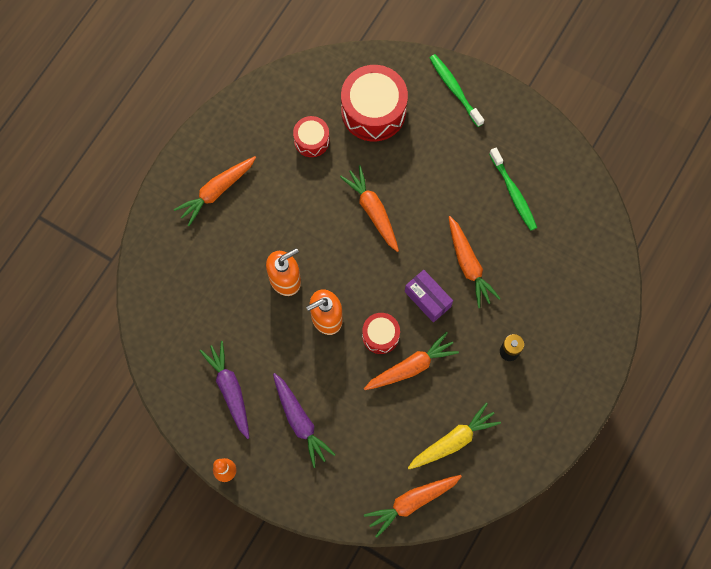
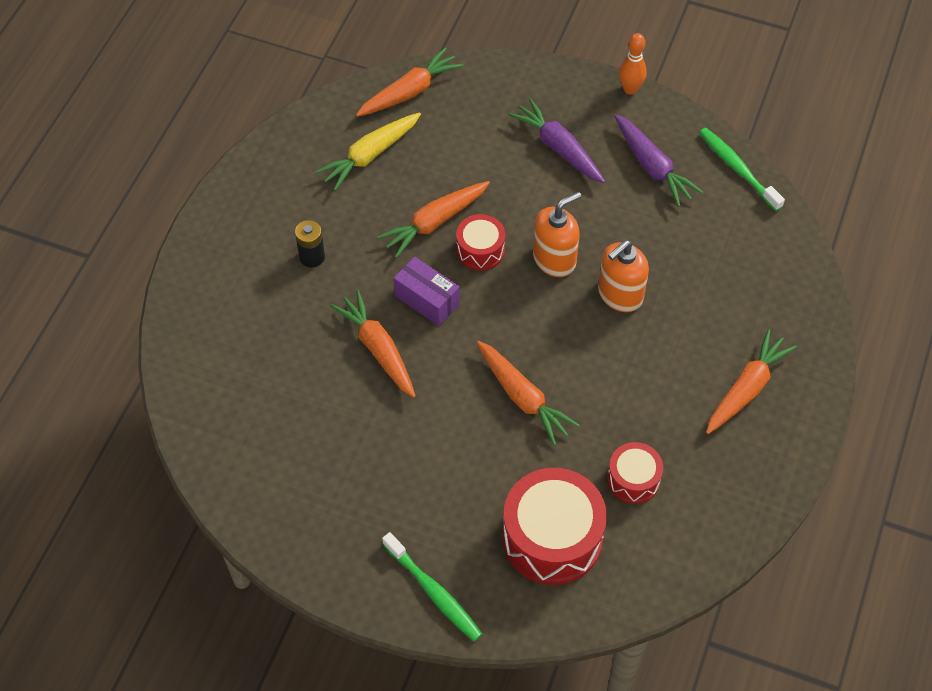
camera: 170 degrees right, 15 degrees down
(513, 193) = (326, 452): green toothbrush -> green toothbrush (737, 168)

